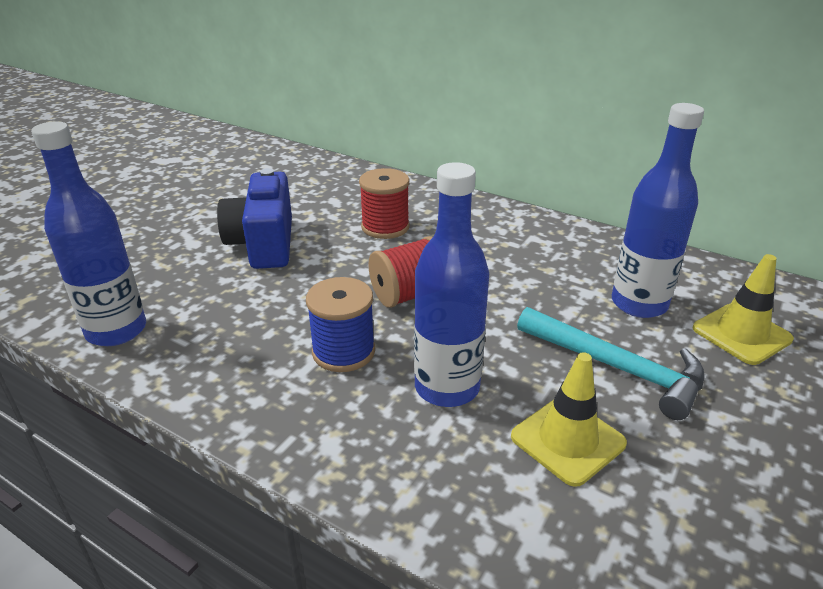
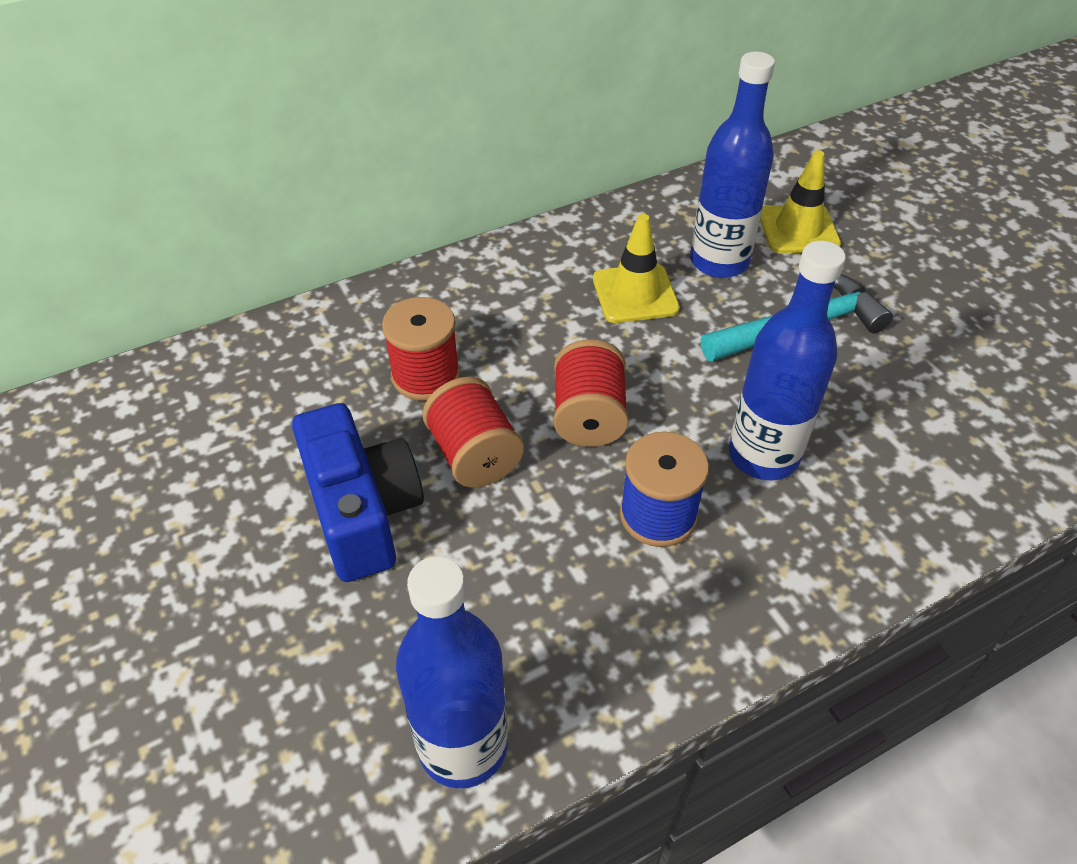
camera: 60 degrees left, 15 degrees up
(264, 244) = (363, 512): blue camera -> blue camera turned 135 degrees counterclockwise
(336, 264) = (474, 455): none -> red spool
(567, 440) = (872, 407): yellow traffic cone -> yellow traffic cone (635, 294)

